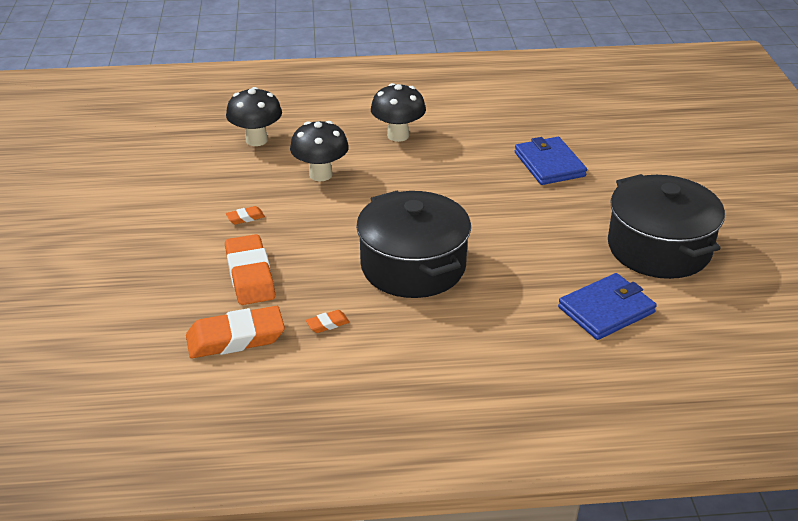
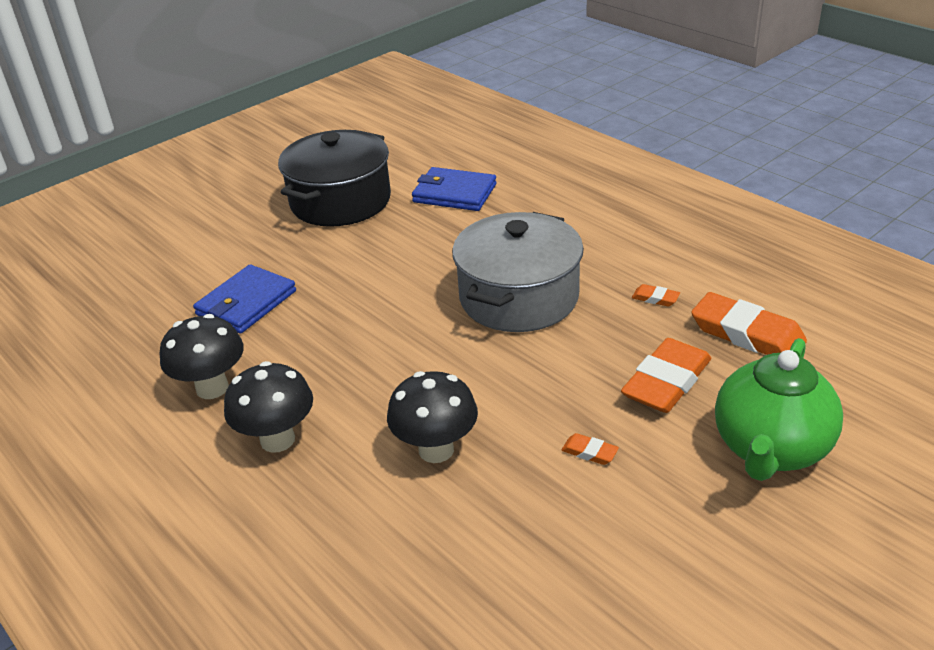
camera: 125 degrees left, 0 degrees up
(151, 276) = (770, 449): none -> green teapot
(256, 140) = (417, 572): black mushroom -> black mushroom (212, 388)
(413, 266) = (519, 297): black pot -> grey pot

